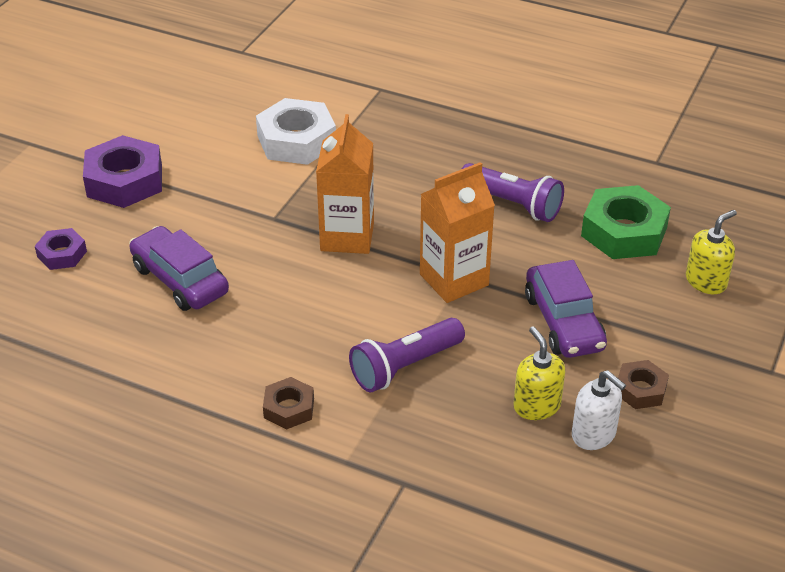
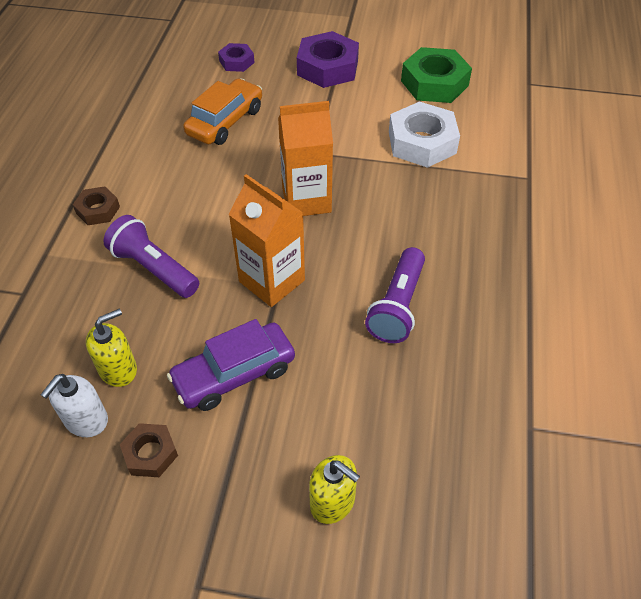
camera: 75 degrees right, 10 degrees up
(180, 280) = (225, 122): purple car -> orange car
(624, 232) = (390, 409): green nut -> green nut (434, 83)

